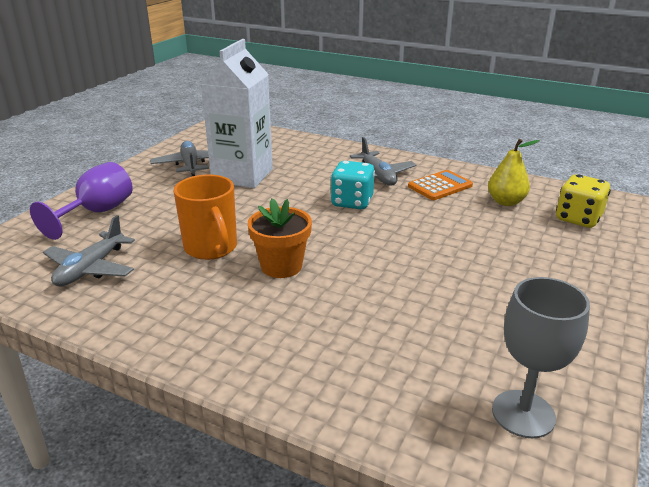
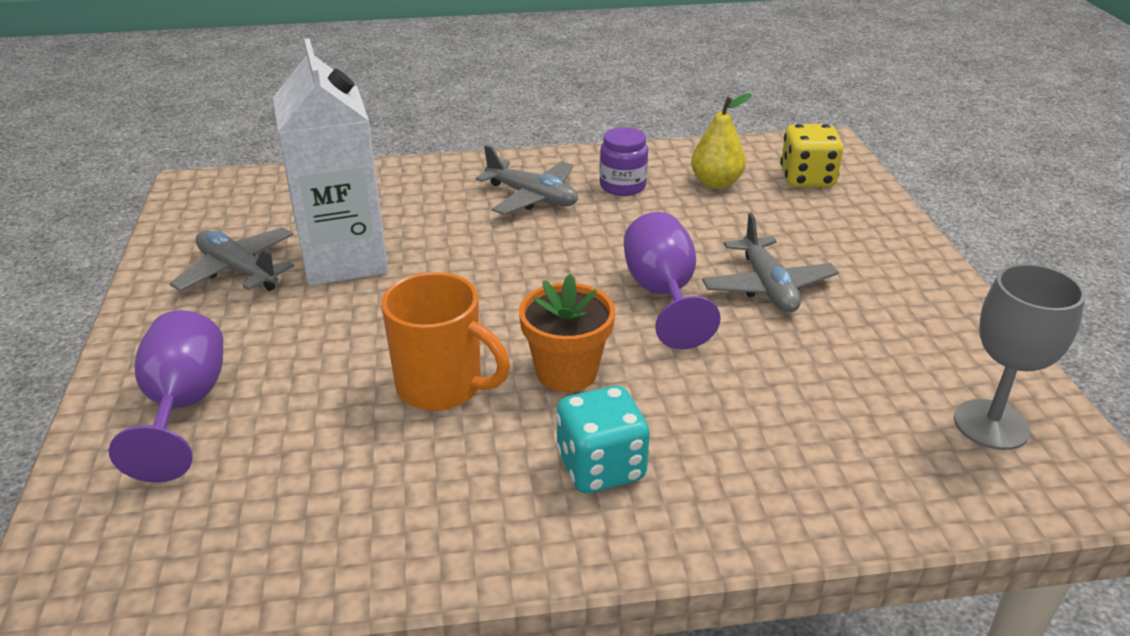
camera: 35 degrees left, 5 degrees up
(90, 269) = (301, 497): grey plane -> grey plane (767, 287)
(352, 202) = (545, 246): turquoise dice -> turquoise dice (600, 467)
(388, 249) = (663, 295): none -> purple goblet
(440, 186) = (622, 186): orange calculator -> purple jar

